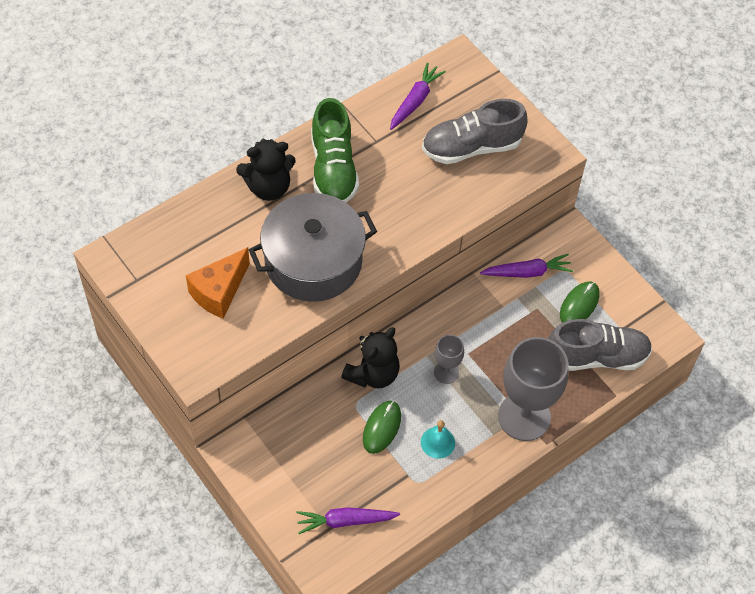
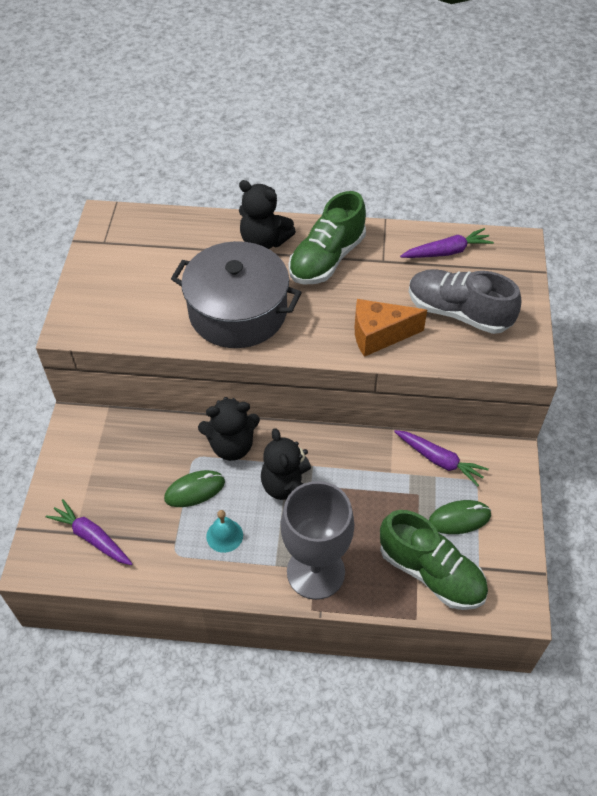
camera: 45 degrees right, 5 degrees down
(219, 292) = (147, 287): orange cheese -> orange cheese (379, 335)
(446, 372) = (289, 487): grey goblet -> black teddy bear
(596, 357) = (431, 572): grey shoe -> green shoe

